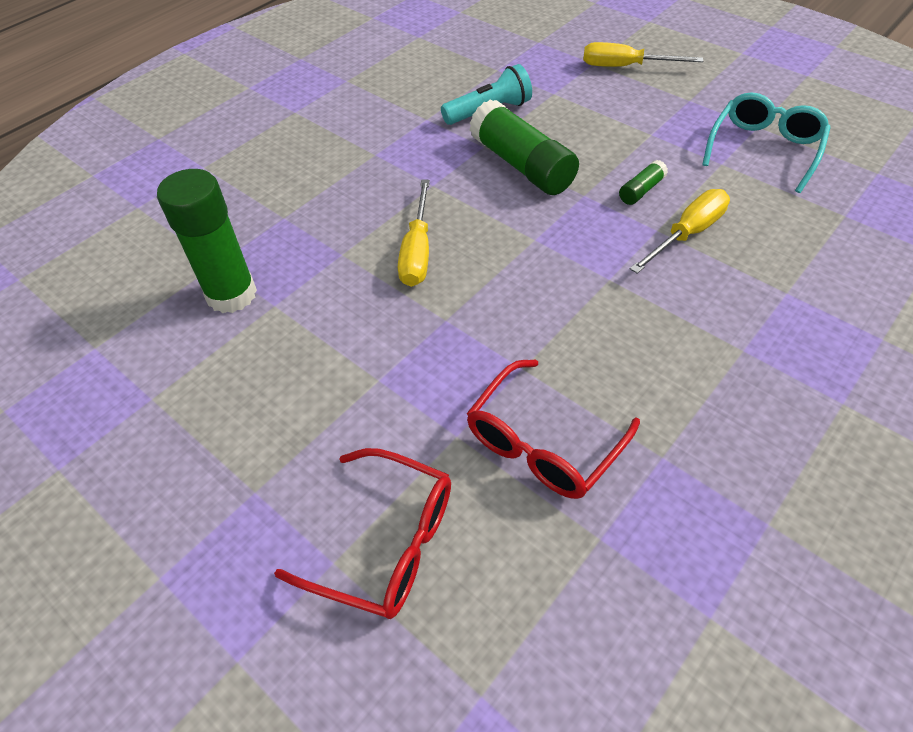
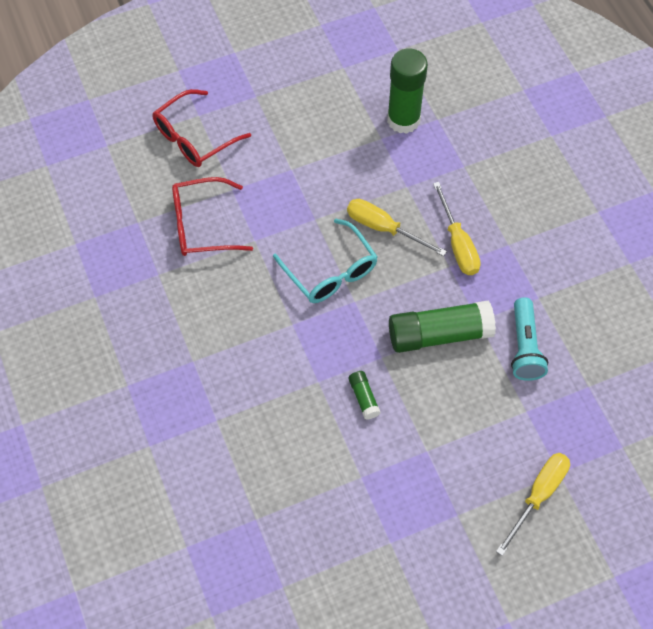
camera: 115 degrees right, 10 degrees up
(543, 443) = (202, 225): red glasses -> red glasses turned 75 degrees counterclockwise
(687, 234) = (302, 397): yellow screwdriver -> yellow screwdriver (458, 244)
(764, 149) = (359, 522): turquoise glasses -> turquoise glasses (330, 272)

